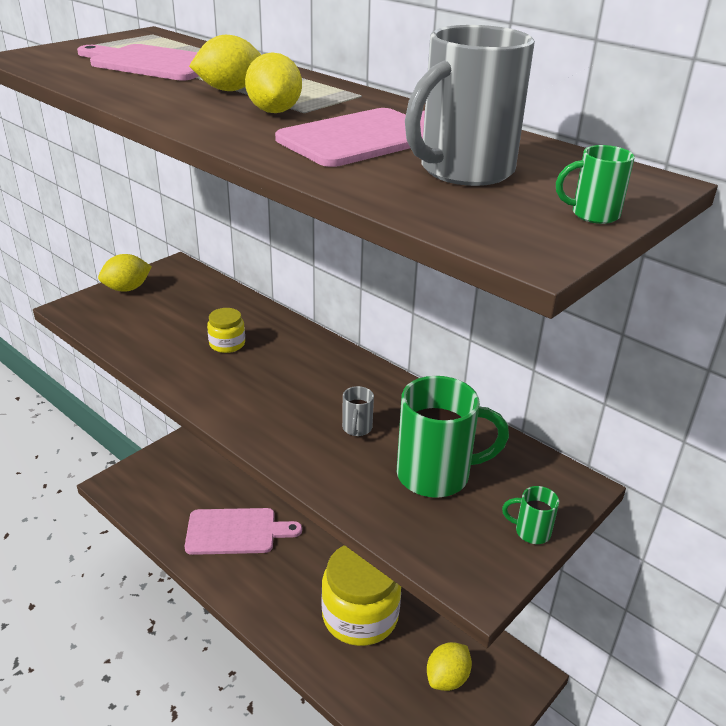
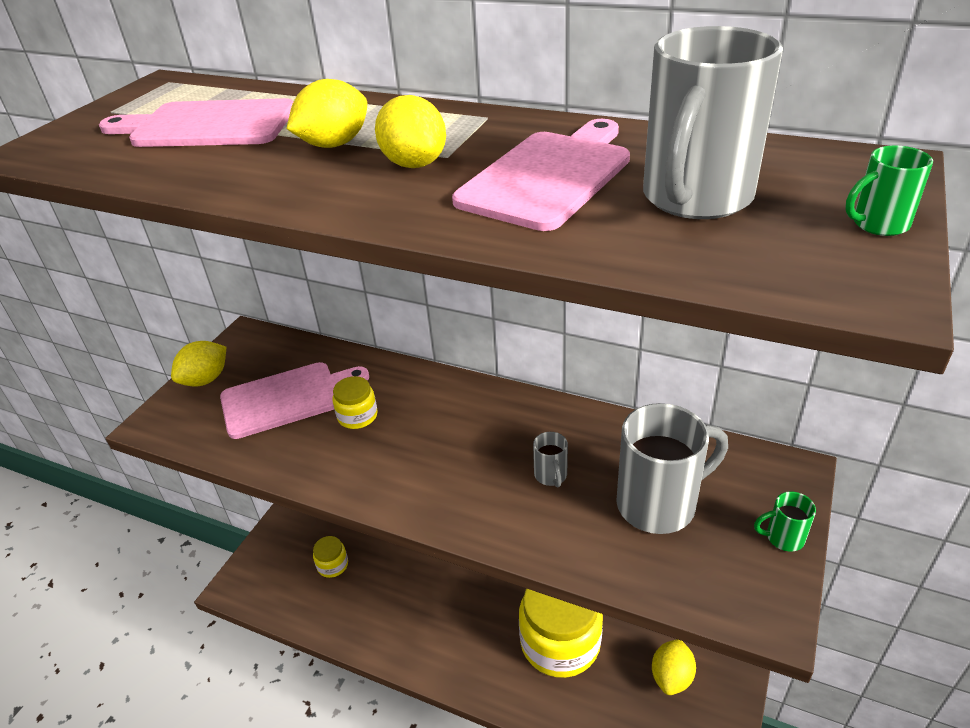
camera: 15 degrees left, 5 degrees up
(197, 492) = (332, 565): none -> yellow jar
(236, 531) = (393, 595): pink cutting board -> pink cutting board (287, 398)
(436, 475) = (659, 504): green mug -> grey mug

